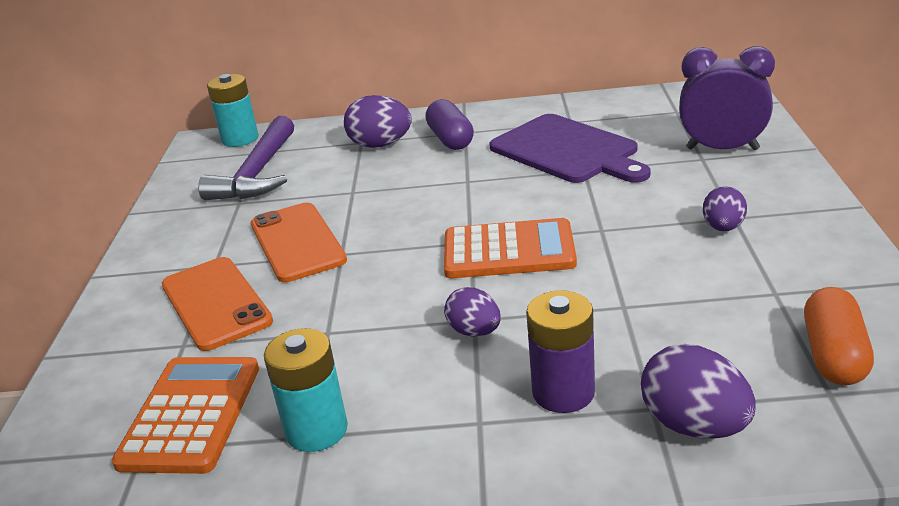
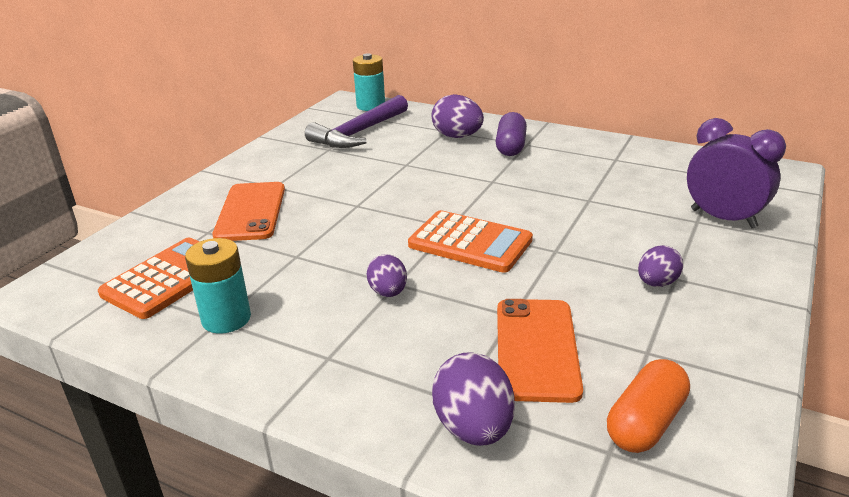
camera: 25 degrees right, 0 degrees up
(297, 242) = (337, 188): orange phone -> orange phone (536, 349)
(563, 392) = (404, 361): purple battery -> none
(567, 151) = (590, 181): purple cutting board -> none

